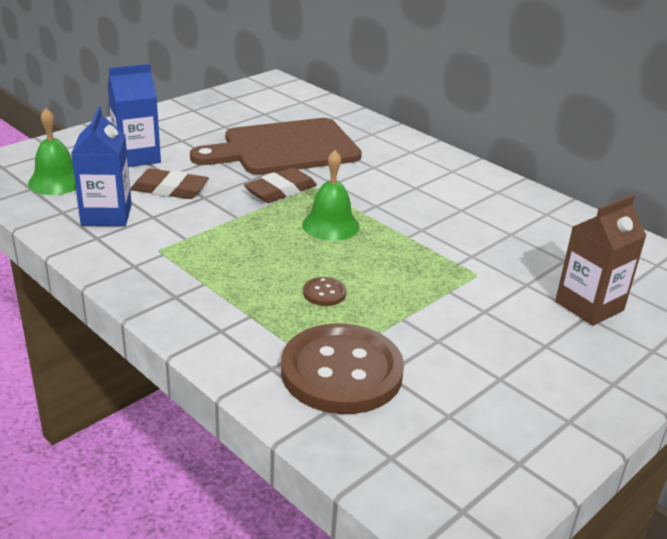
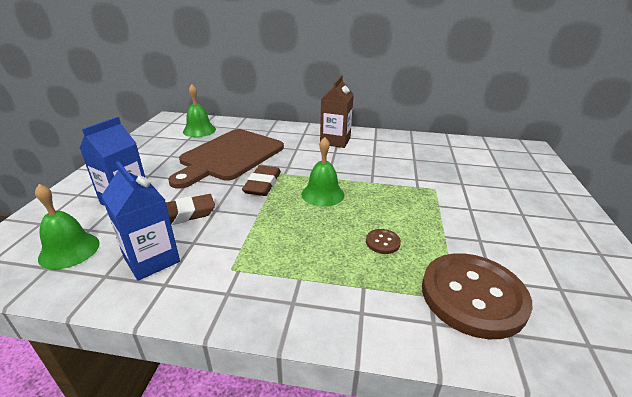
camera: 35 degrees left, 0 degrees up
(289, 106) = (199, 130): none -> green bell
(589, 306) = (502, 182): brown carton -> brown carton (335, 141)

